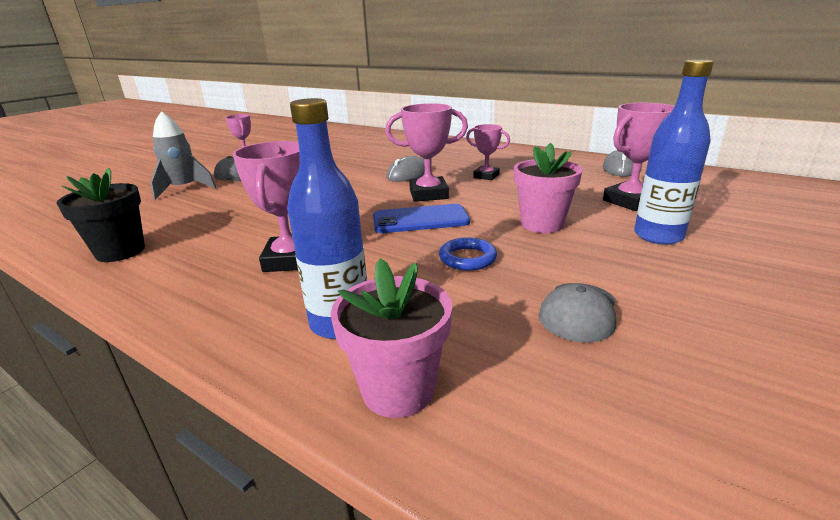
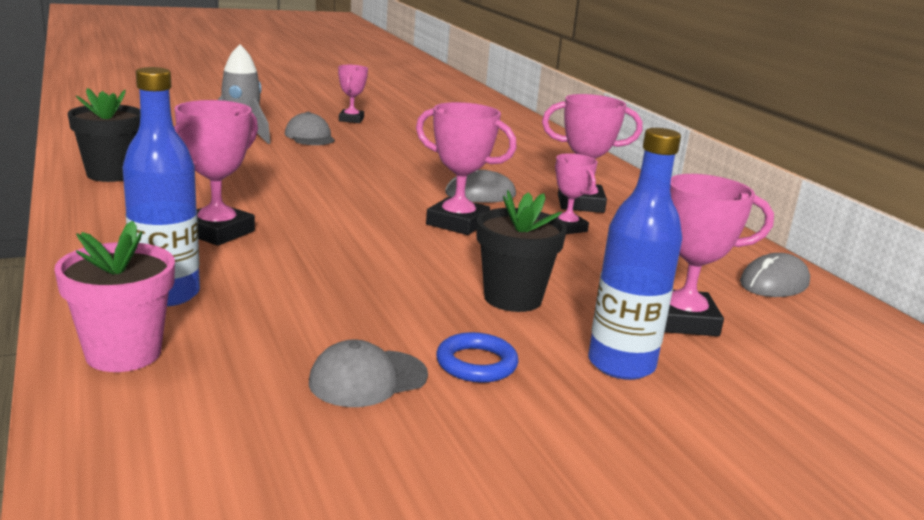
camera: 30 degrees right, 5 degrees down
(420, 220) = (395, 244): blue phone -> none
(466, 162) = (580, 204): none -> pink trophy
(467, 258) = (366, 295): blue ring -> blue ring (476, 363)
(542, 224) = (512, 298): pink flower pot -> black flower pot

